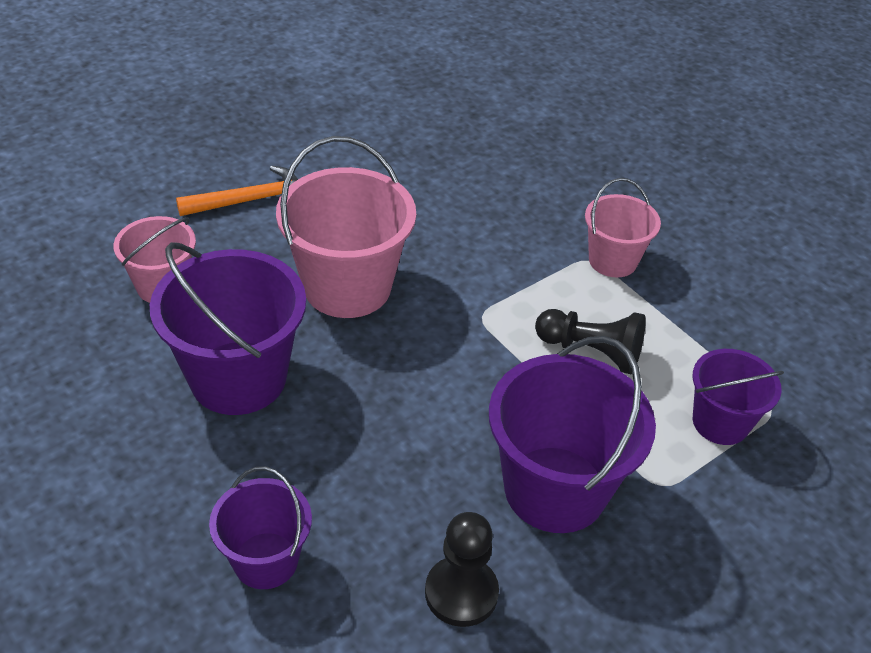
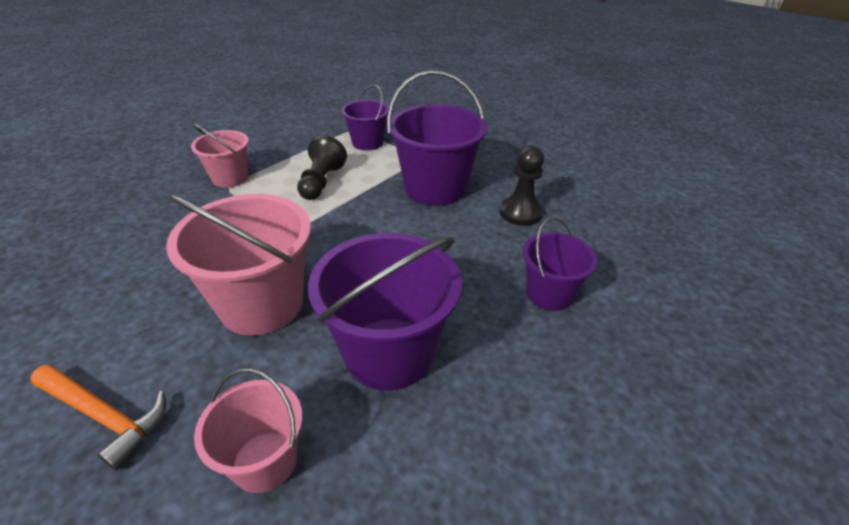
camera: 100 degrees left, 5 degrees down
(251, 200) = (104, 416): orange hammer -> orange hammer turned 150 degrees clockwise

